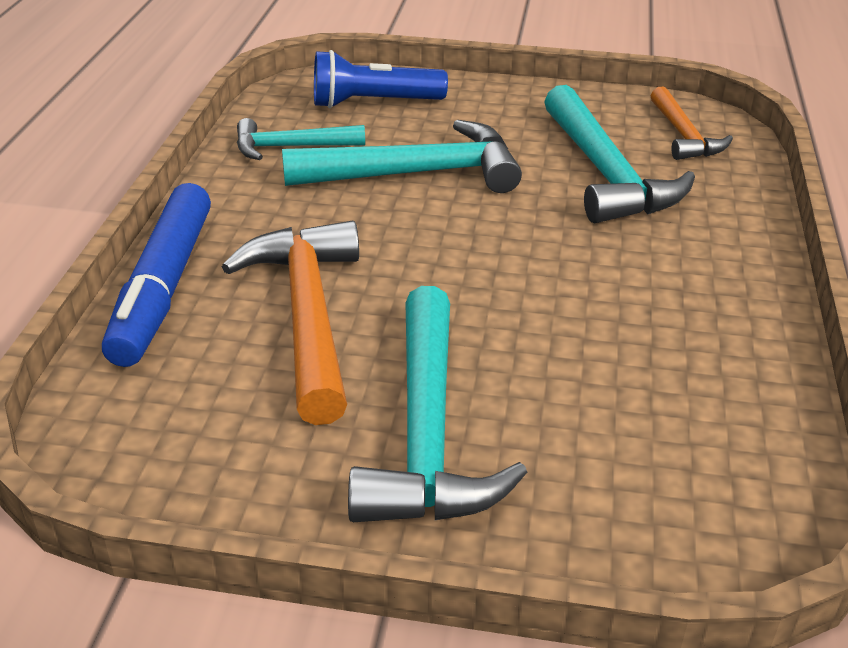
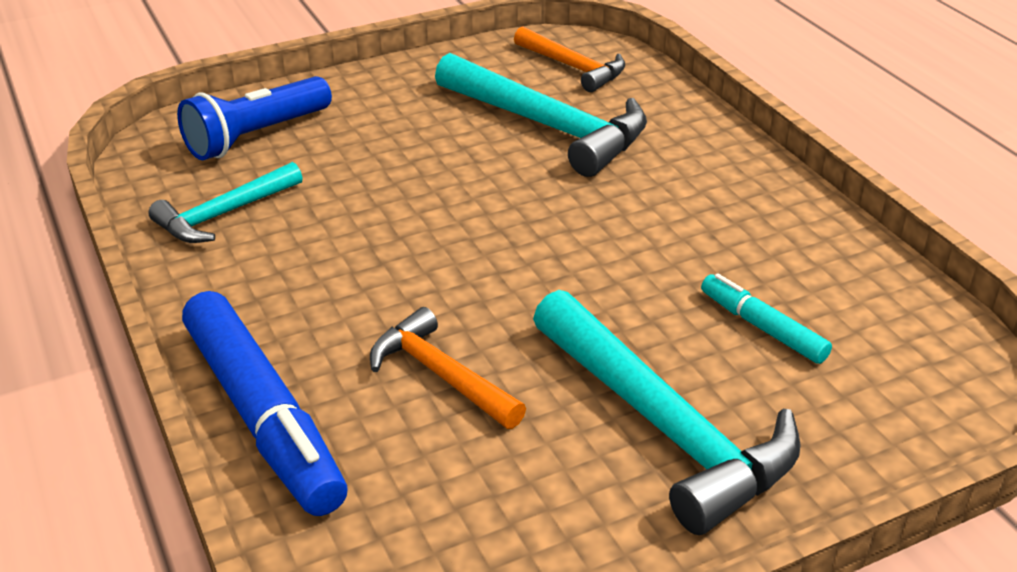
camera: 35 degrees left, 0 degrees up
(307, 315) = (440, 375): orange hammer -> orange hammer, size x0.58
(416, 173) = (382, 192): turquoise hammer -> none
(604, 400) = (762, 327): none -> turquoise marker

